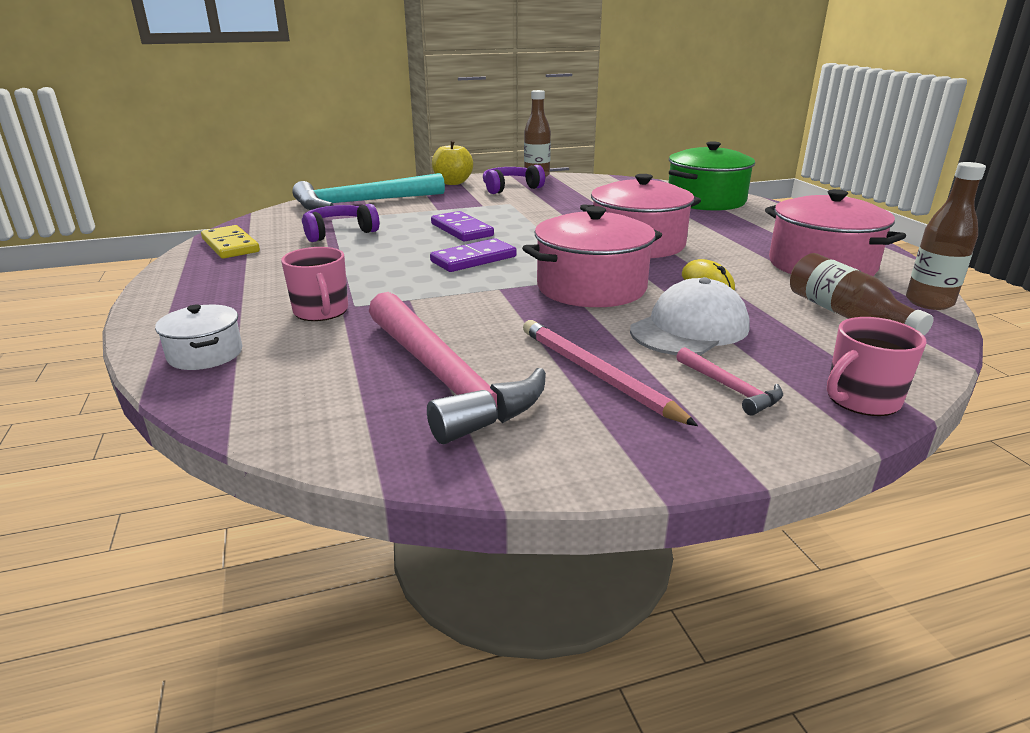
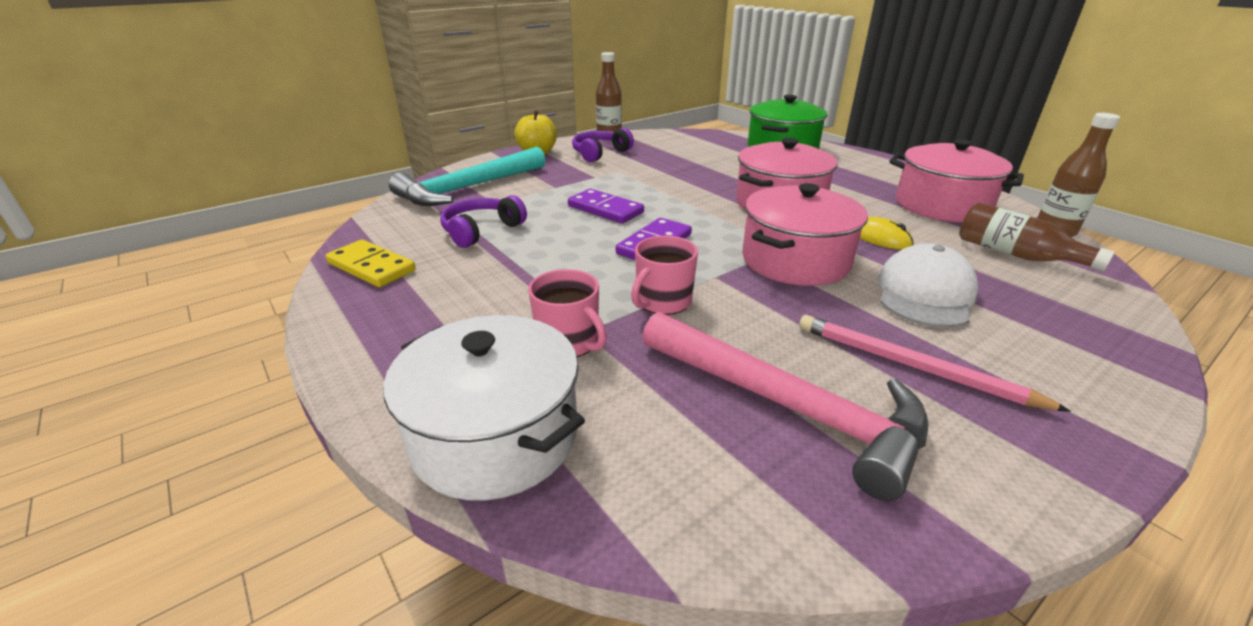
camera: 20 degrees left, 5 degrees up
(205, 354) = (495, 436): white pot -> white pot, size x1.89
(730, 388) = (1030, 356): pink hammer -> none
(861, 399) = (1129, 344): pink mug -> pink mug (663, 301)

